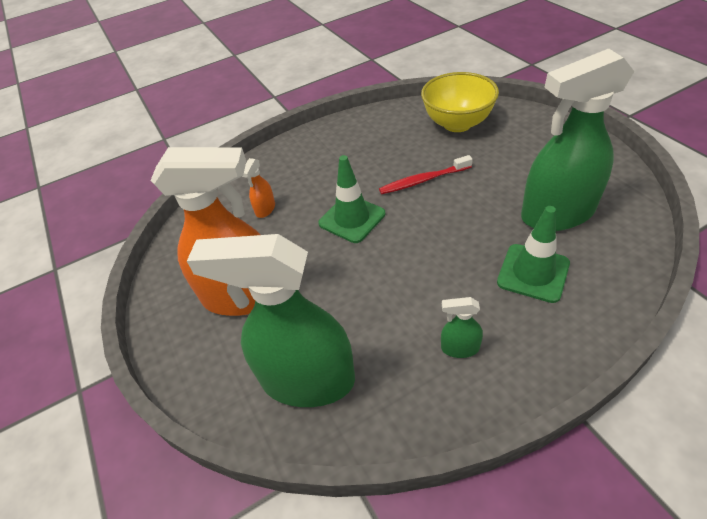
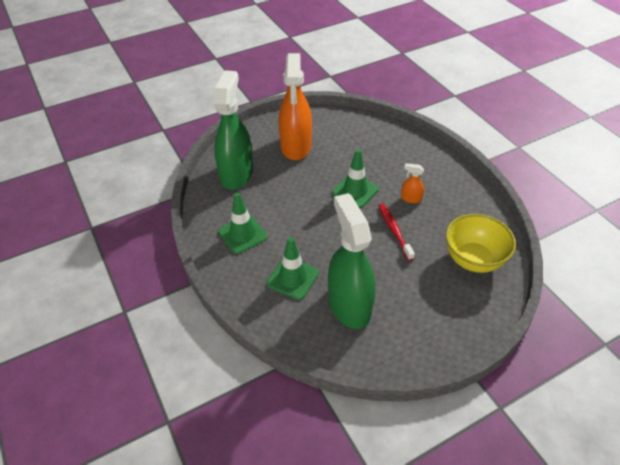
camera: 85 degrees right, 0 degrees up
(265, 209) = (368, 150): orange spray bottle -> orange spray bottle (411, 198)
(459, 348) = (243, 234): green spray bottle -> green traffic cone

